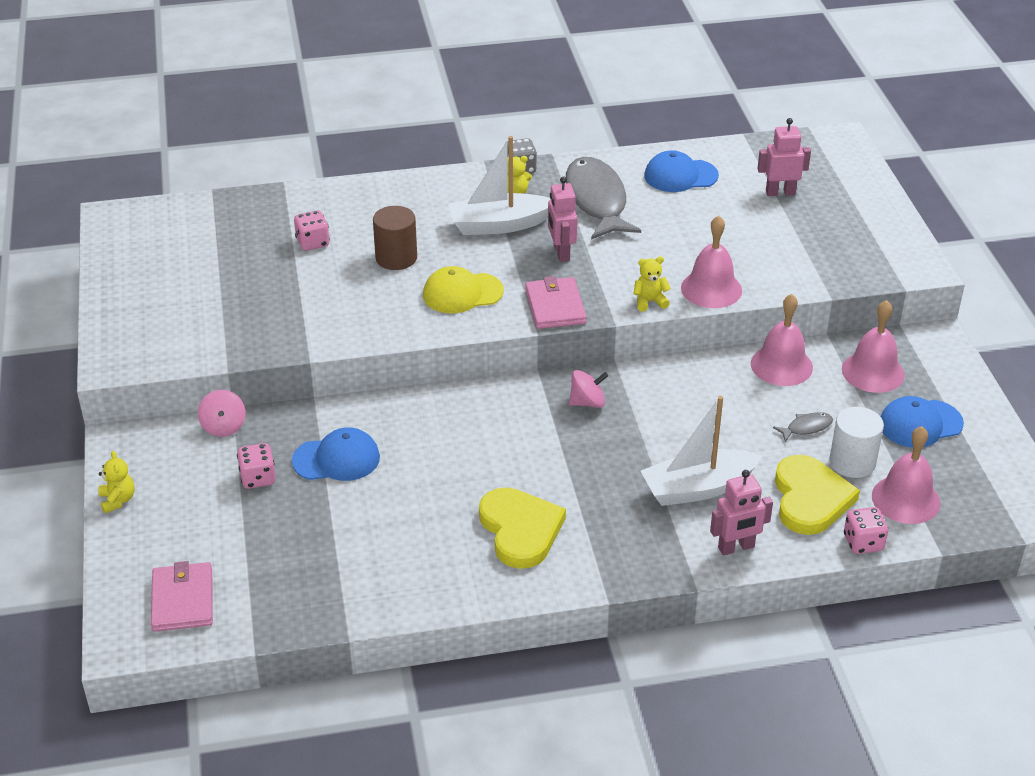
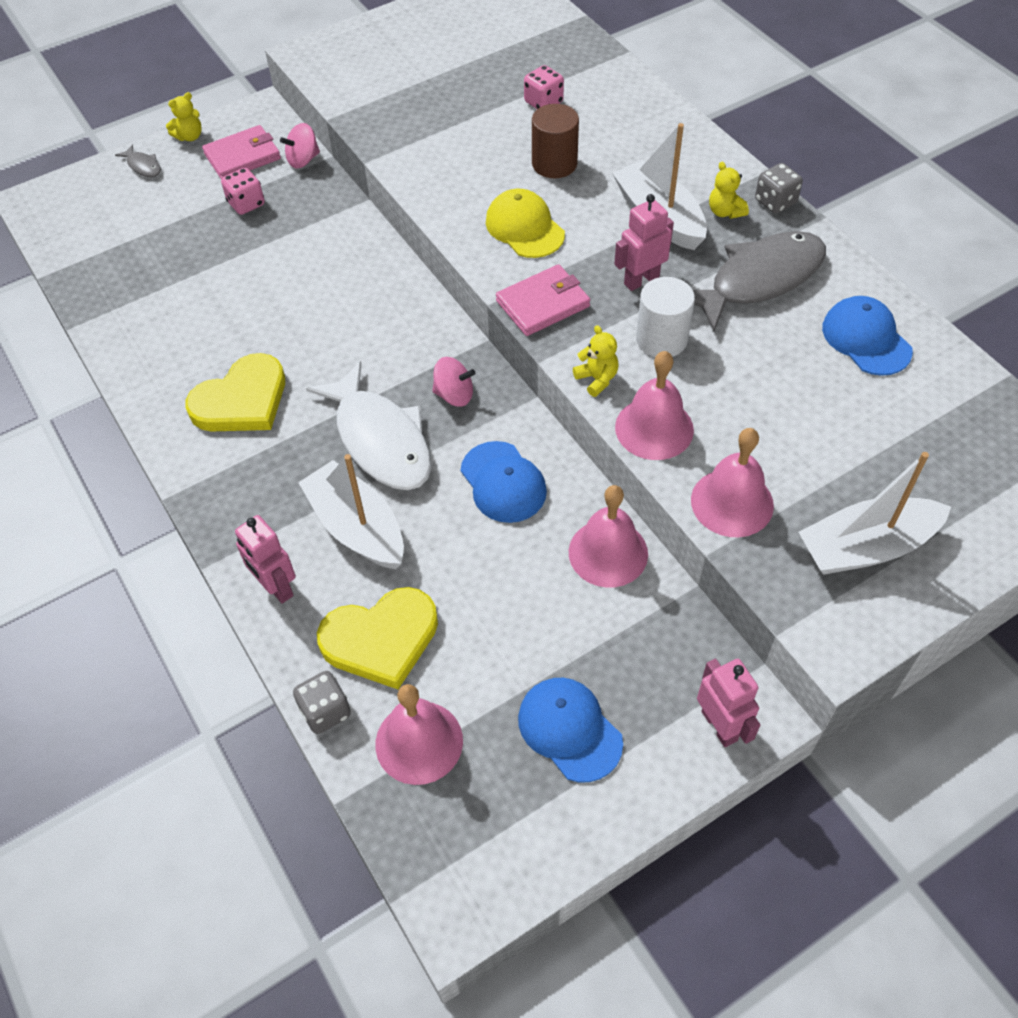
camera: 70 degrees right, 15 degrees up
(182, 600) = (87, 215): pink wallet -> pink wallet (242, 156)
(336, 459) = (290, 243): blue cap -> blue cap (503, 482)
(587, 402) = (454, 395): pink spinning top -> pink spinning top turned 45 degrees counterclockwise
(613, 455) = (380, 440): none -> white fish
(780, 192) = (904, 445): pink robot -> pink robot (719, 725)
(806, 427) = (505, 606): grey fish -> grey fish (143, 166)
(852, 462) = (463, 668): white cylinder -> white cylinder (661, 339)
(854, 234) = (866, 547): none -> white boat
(863, 543) = (325, 711): pink dice -> grey dice
(873, 372) = (647, 653): pink bell -> pink bell (732, 502)

